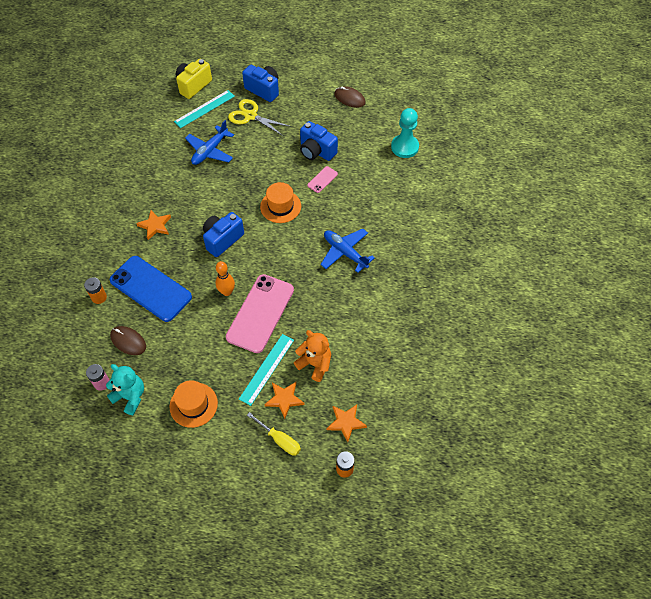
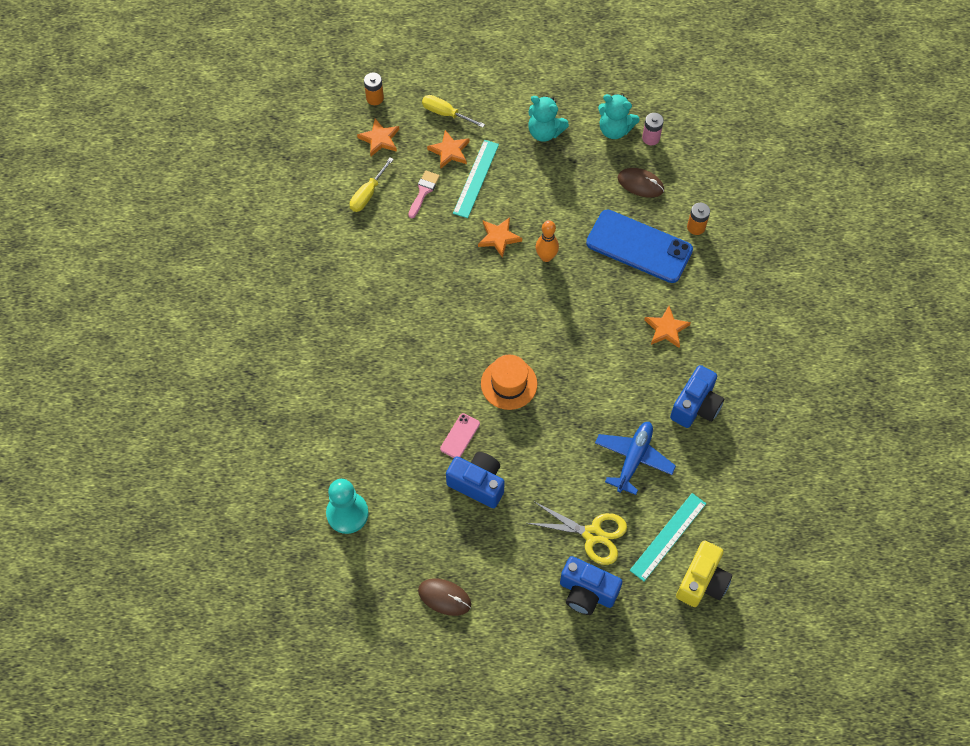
camera: 170 degrees right, 5 degrees up
(193, 405) = (545, 132): orange hat -> turquoise teddy bear
(222, 239) = (572, 323): blue camera -> blue camera (696, 406)
(260, 313) = (499, 238): pink phone -> orange star
(315, 364) = (423, 191): orange teddy bear -> pink brush
(345, 252) = (410, 330): blue plane -> none
(363, 369) = (368, 194): none -> yellow screwdriver

